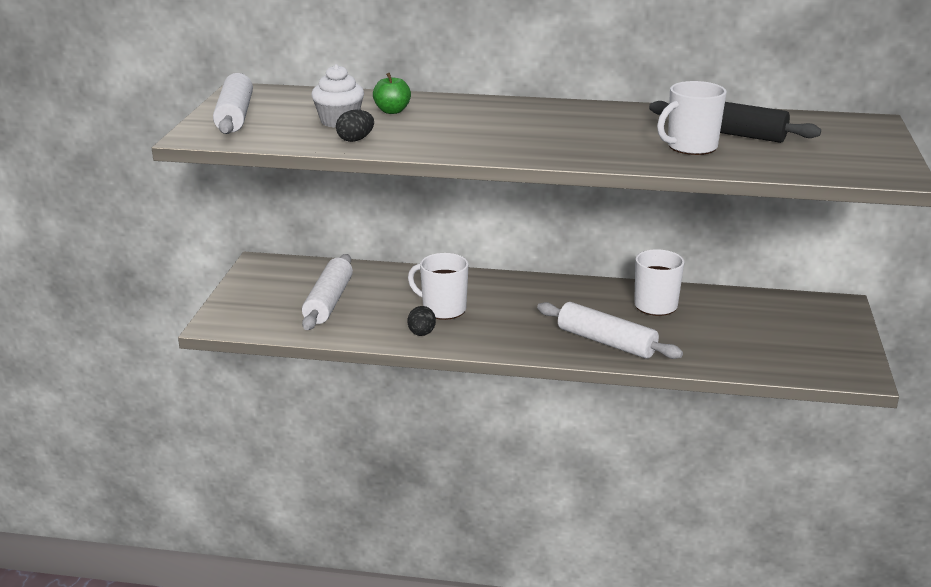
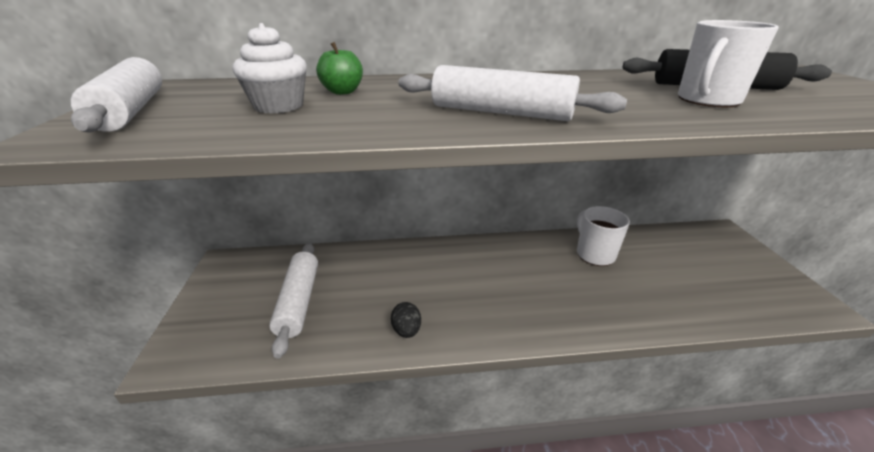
camera: 15 degrees left, 5 degrees up
(355, 140) = (305, 125): black egg -> none
(443, 309) = (416, 291): white mug -> none
(606, 342) = (587, 307): white rolling pin -> white rolling pin (501, 112)

